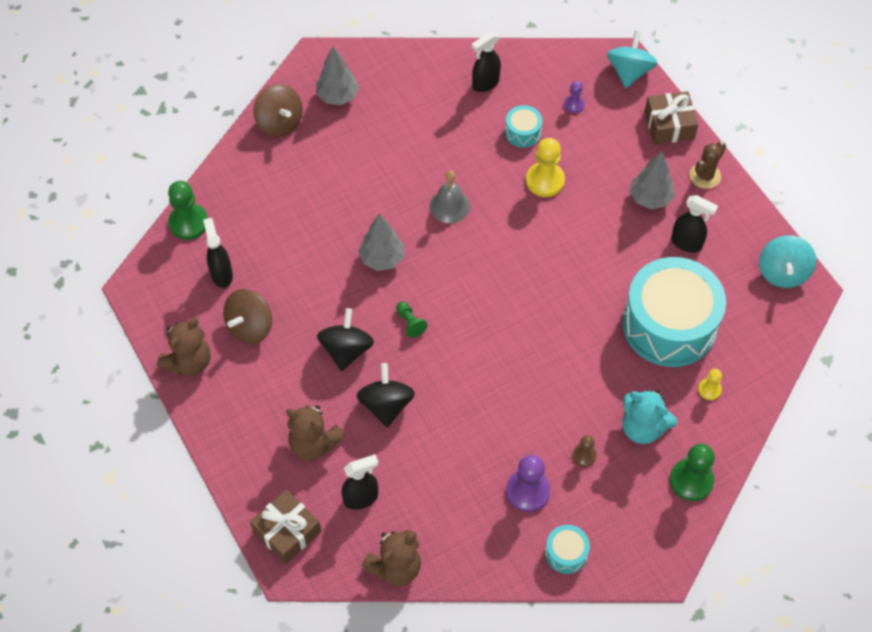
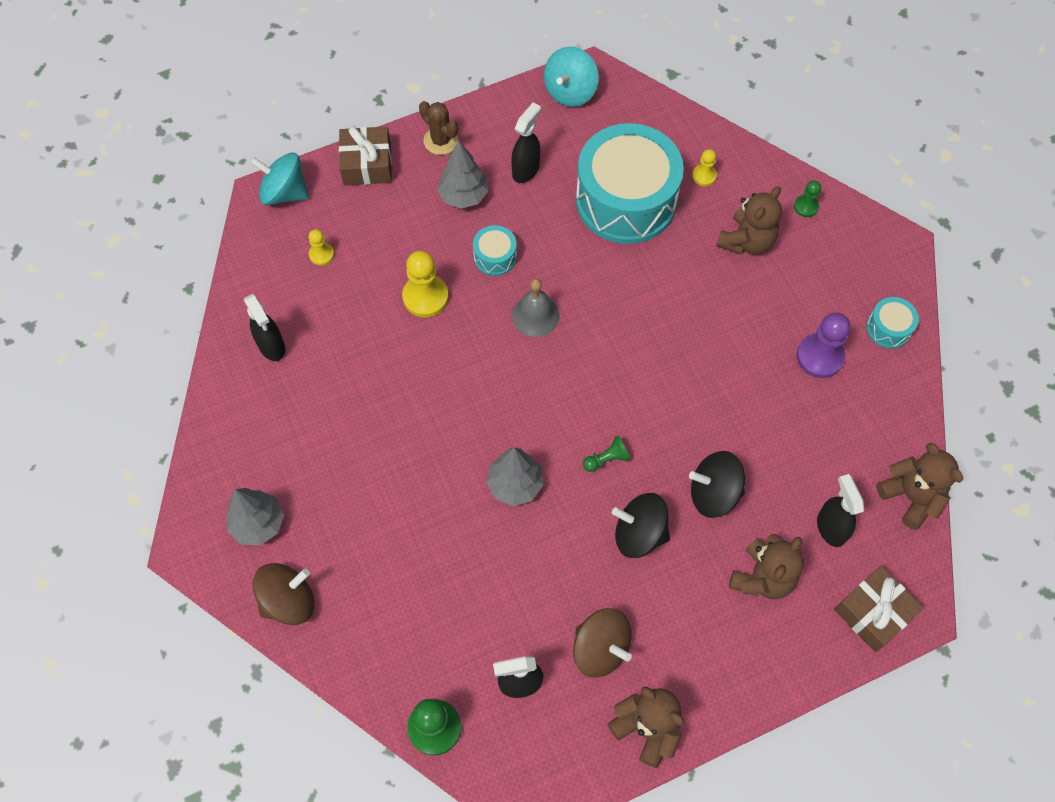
camera: 85 degrees left, 5 degrees up
(449, 206) = (448, 402): grey bell -> grey bell (535, 315)
(523, 132) = (352, 313): turquoise drum -> turquoise drum (495, 257)
(574, 104) = (321, 254): purple pawn -> yellow pawn
(584, 455) = (778, 298): brown pawn -> none
(643, 428) = (746, 241): turquoise teddy bear -> brown teddy bear
(691, 480) = (806, 207): green pawn -> green pawn, size x0.55
(782, 272) = (570, 91): turquoise spinning top -> turquoise spinning top turned 105 degrees clockwise

